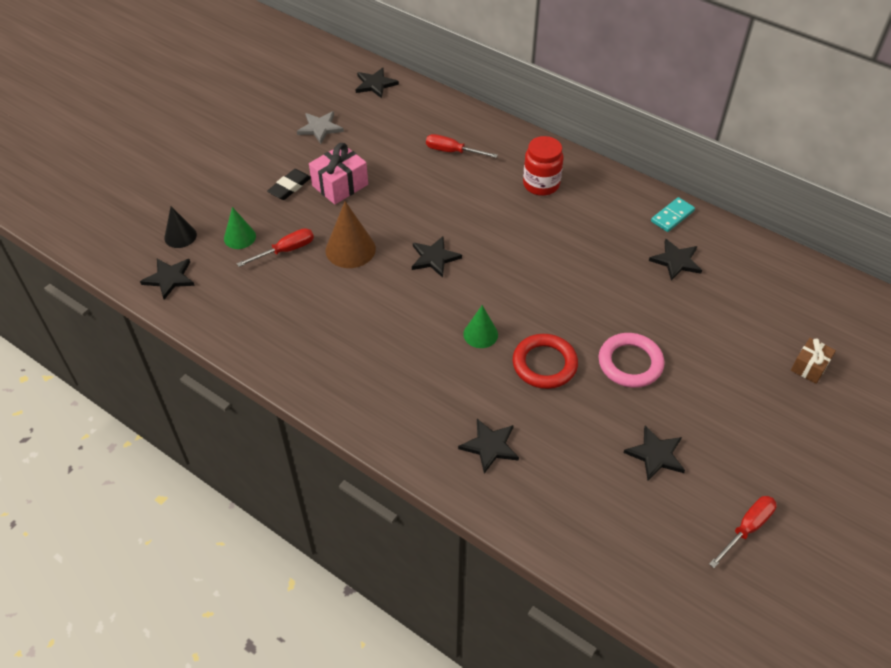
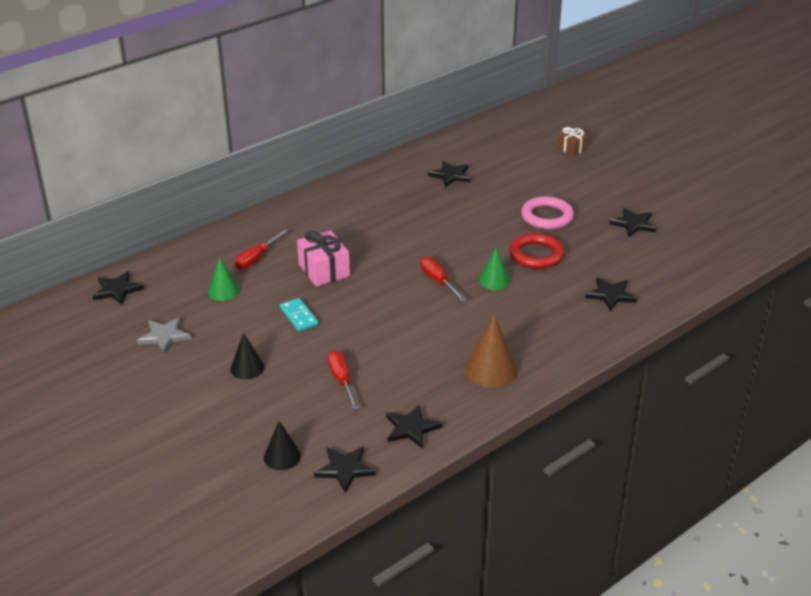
camera: 75 degrees left, 15 degrees down
(239, 237) = (306, 411): green cone -> green cone (223, 291)
(289, 187) = (247, 368): black eraser -> black cone
(340, 185) = (264, 333): pink gift -> pink gift (324, 270)
(350, 249) = (360, 338): brown cone -> brown cone (490, 370)
(434, 258) = (394, 290): black star -> black star (411, 428)
(541, 184) = (329, 219): red jar -> none
(672, 216) = (401, 166): turquoise domino -> turquoise domino (299, 316)
(746, 528) = (699, 203): red screwdriver -> red screwdriver (438, 281)

